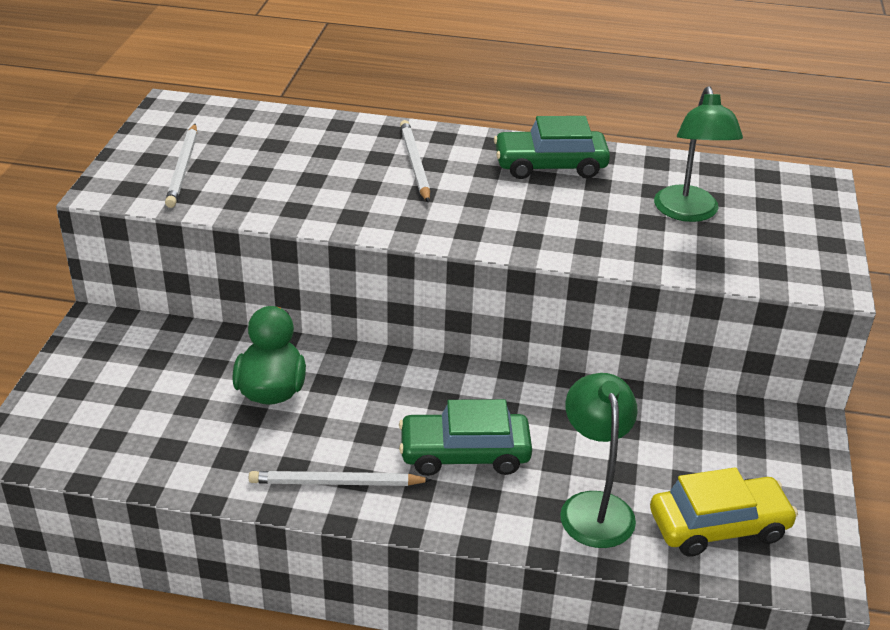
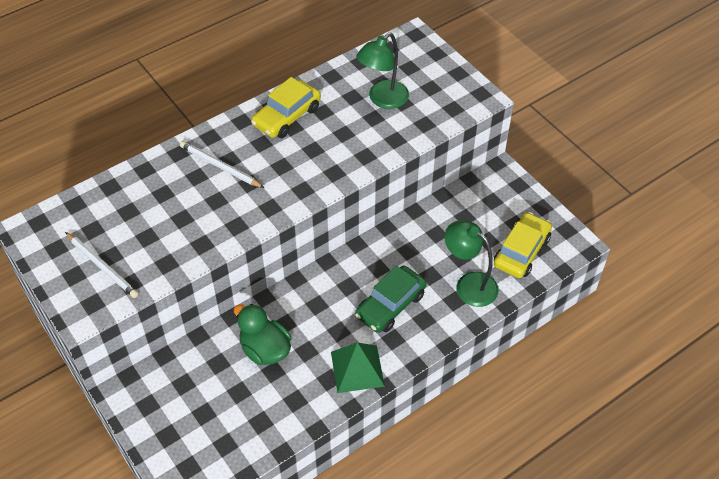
camera: 45 degrees left, 15 degrees up
(336, 483) = (357, 368): white pencil -> green pyramid
(550, 165) = (287, 116): green car -> yellow car
(688, 213) = (382, 100): green lamp -> green lamp turned 90 degrees clockwise

